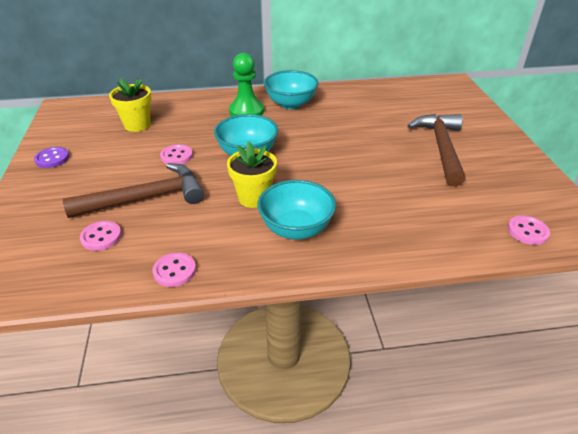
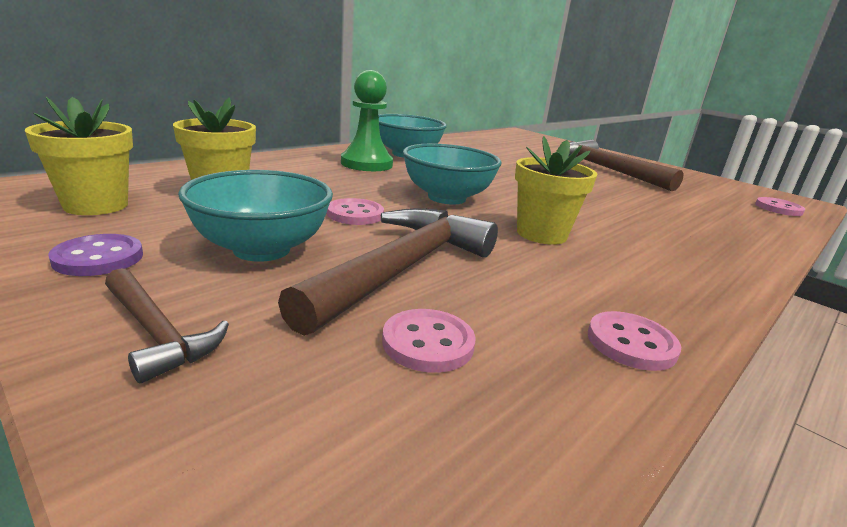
camera: 40 degrees left, 15 degrees down
(34, 200) = (157, 333): none -> brown hammer
(80, 125) = (96, 205): none -> yellow flower pot
(296, 229) = (644, 250): turquoise bowl -> turquoise bowl (261, 249)

